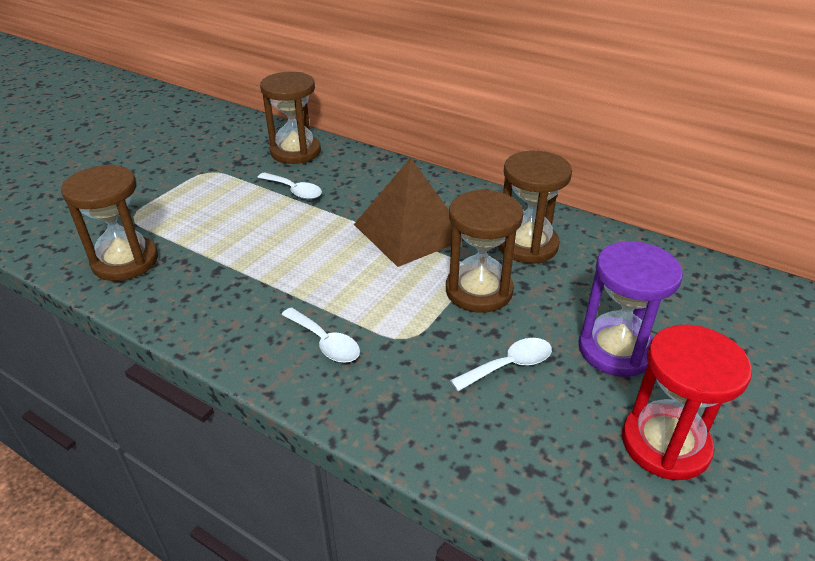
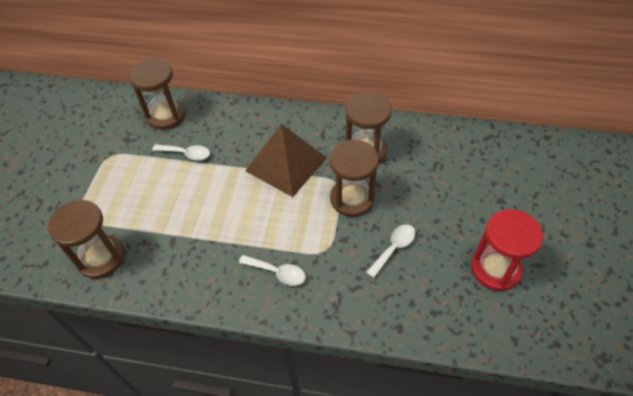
camera: 20 degrees left, 15 degrees up
(616, 350) = (448, 215): purple hourglass -> none

